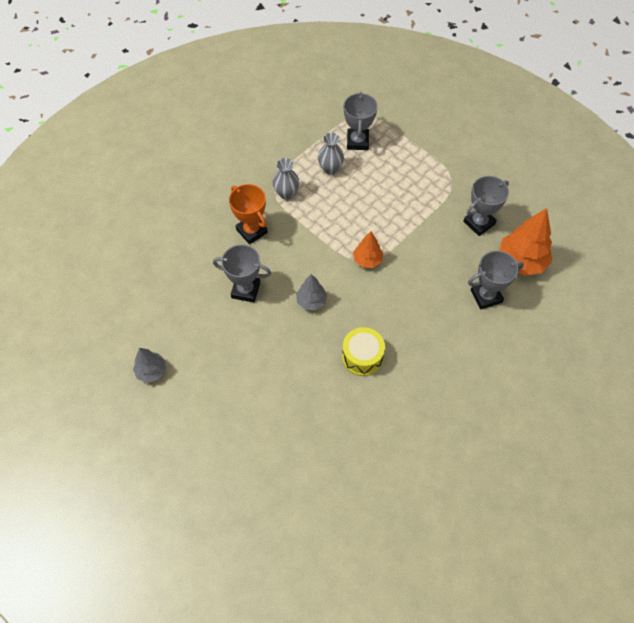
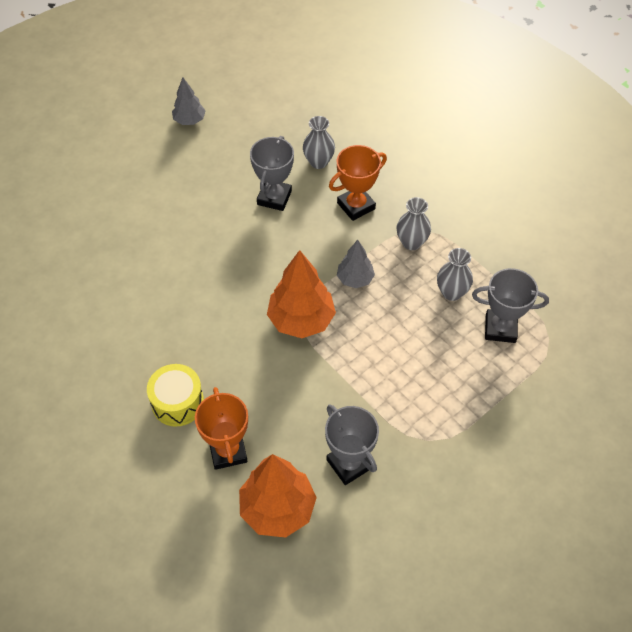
camera: 95 degrees right, 5 degrees down
(204, 260) = (318, 162): none -> grey vase
(311, 301) = (250, 258): grey tree -> grey tree (355, 279)
(362, 357) = (168, 301): yellow drum -> yellow drum (177, 402)
(367, 260) = (301, 320): orange tree -> orange tree, size x1.73
(486, 296) = (228, 451): grey trophy -> orange trophy

